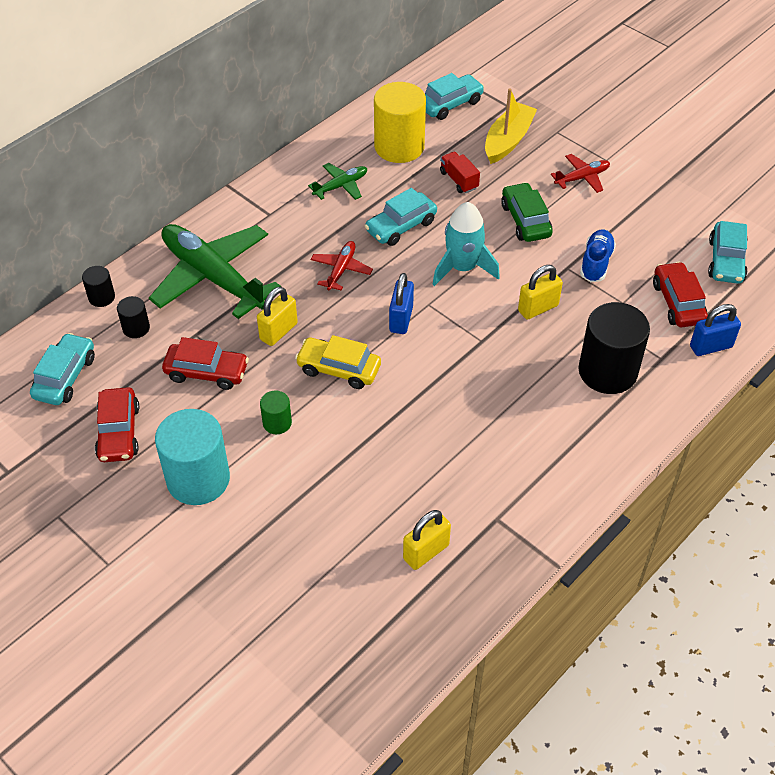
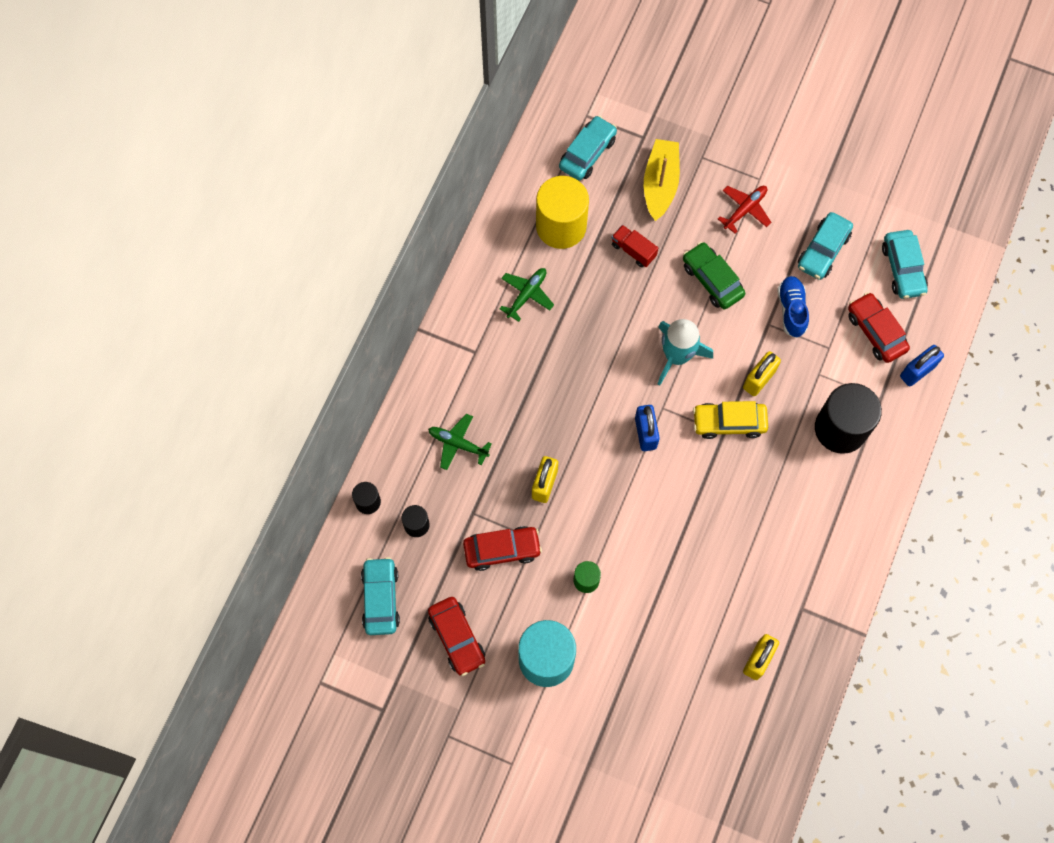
camera: 20 degrees left, 20 degrees up
(213, 277) = (458, 444): green plane -> green plane, size x0.46
(338, 369) = (614, 506): yellow car -> yellow car (729, 423)
(341, 269) = (569, 395): red plane -> none
(401, 226) = (602, 325): turquoise car -> turquoise car (823, 250)

